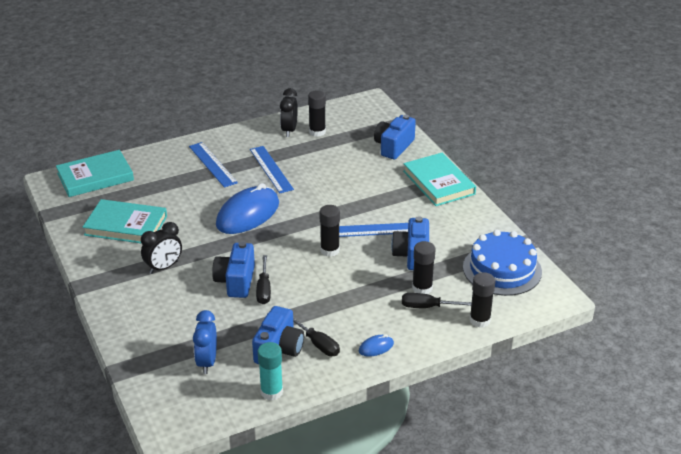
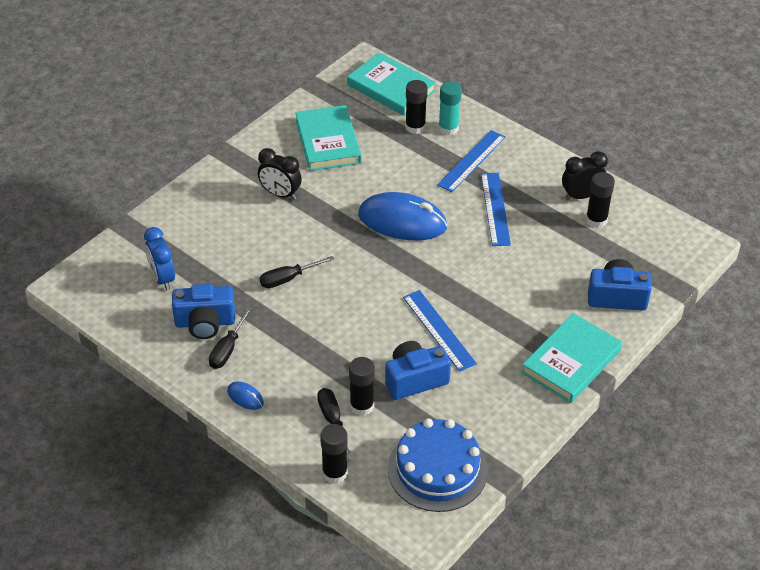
camera: 65 degrees right, 10 degrees up
(207, 362) = (162, 278): blue clock -> blue clock turned 90 degrees counterclockwise
(236, 281) = (289, 253): blue camera -> none
(271, 169) = (495, 209): blue ruler -> blue ruler turned 45 degrees counterclockwise
(271, 392) = (144, 339): turquoise glue stick -> turquoise glue stick (448, 128)
(330, 250) = (381, 307): black glue stick -> black glue stick (415, 127)

